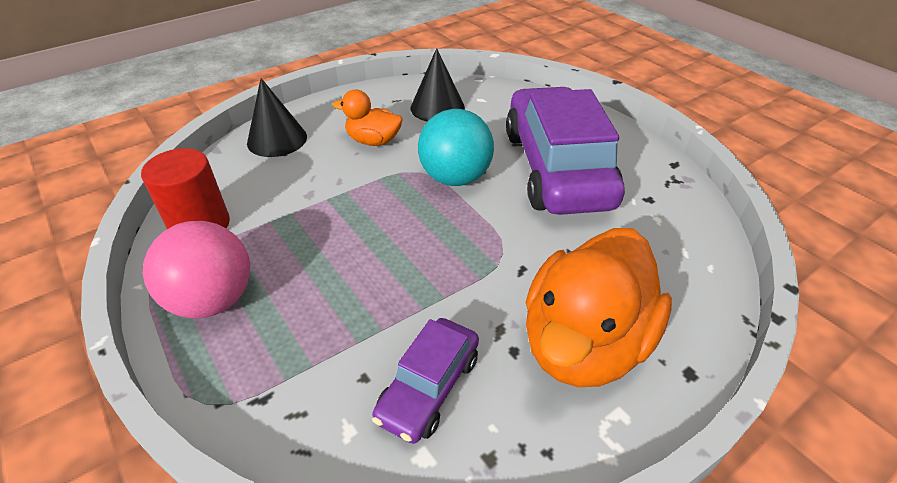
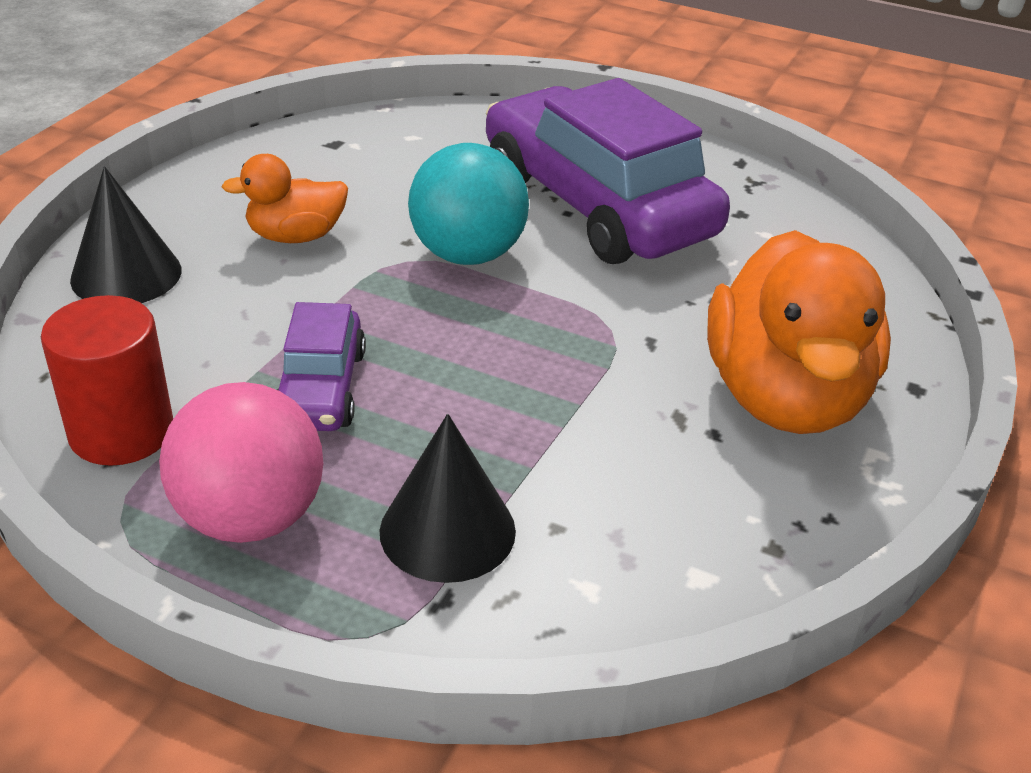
camera: 30 degrees left, 5 degrees down
(429, 387) = (647, 507): purple car -> purple car (321, 388)
(437, 107) = (354, 163): black cone -> black cone (447, 530)

